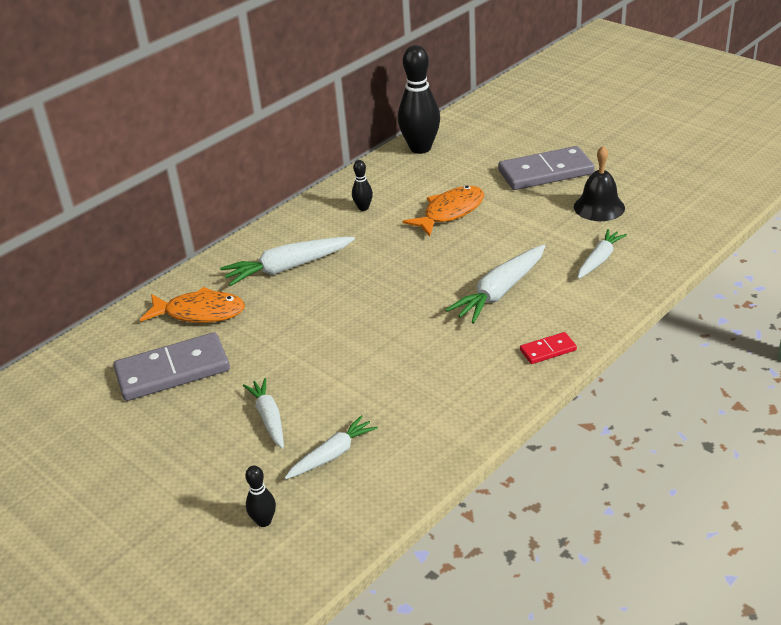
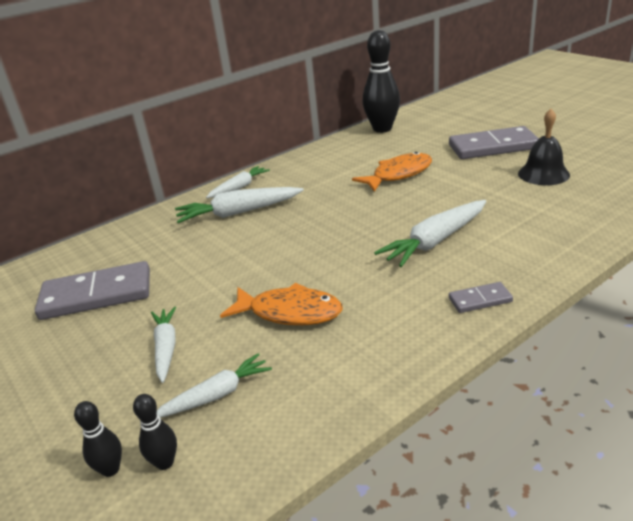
camera: 10 degrees right, 5 degrees down
(200, 313) = (146, 245): orange fish -> orange fish (289, 312)
(363, 208) = (321, 169): black bowling pin -> black bowling pin (165, 462)
(548, 350) = (480, 300): red domino -> grey domino
(599, 259) = (542, 217): white carrot -> white carrot (239, 187)

